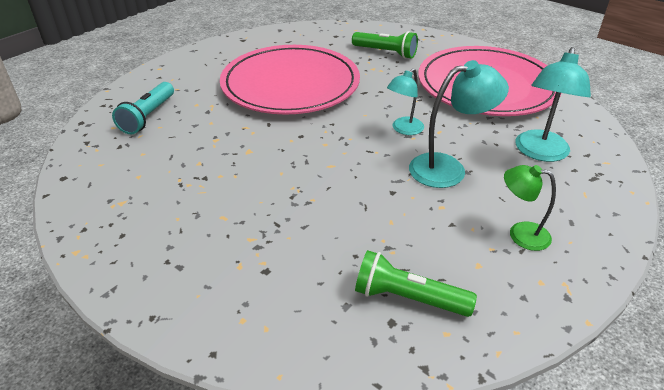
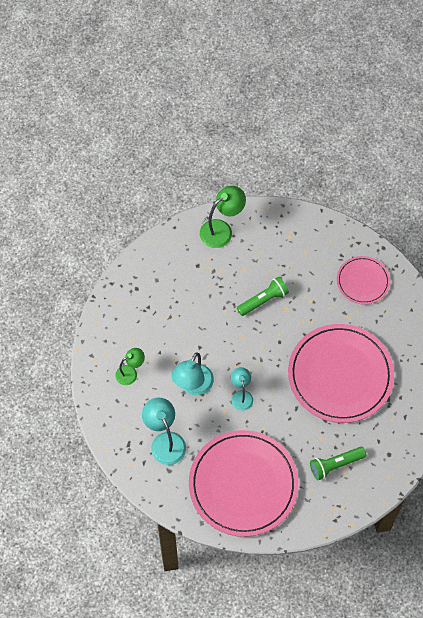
camera: 130 degrees right, 25 degrees up
(148, 116) = (363, 281): turquoise flashlight -> pink plate
(166, 282) = (221, 230): none -> green lamp
(408, 298) = (141, 302): green flashlight -> green flashlight (263, 300)

